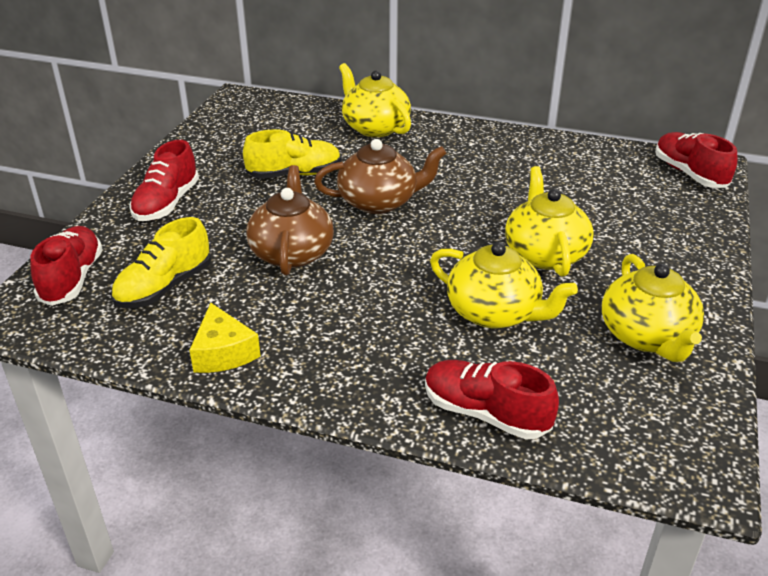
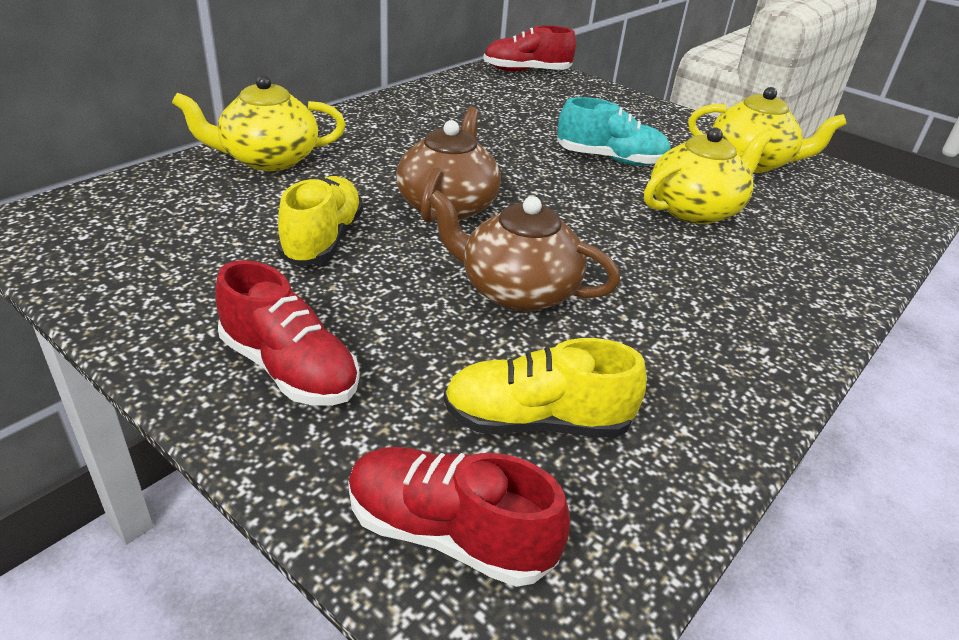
camera: 70 degrees left, 0 degrees up
(164, 287) = (537, 421): yellow shoe -> yellow shoe turned 120 degrees clockwise
(223, 352) = (715, 399): yellow cheese -> none
(486, 413) = (846, 260): red shoe -> none
(545, 253) = (610, 159): yellow teapot -> turquoise shoe

